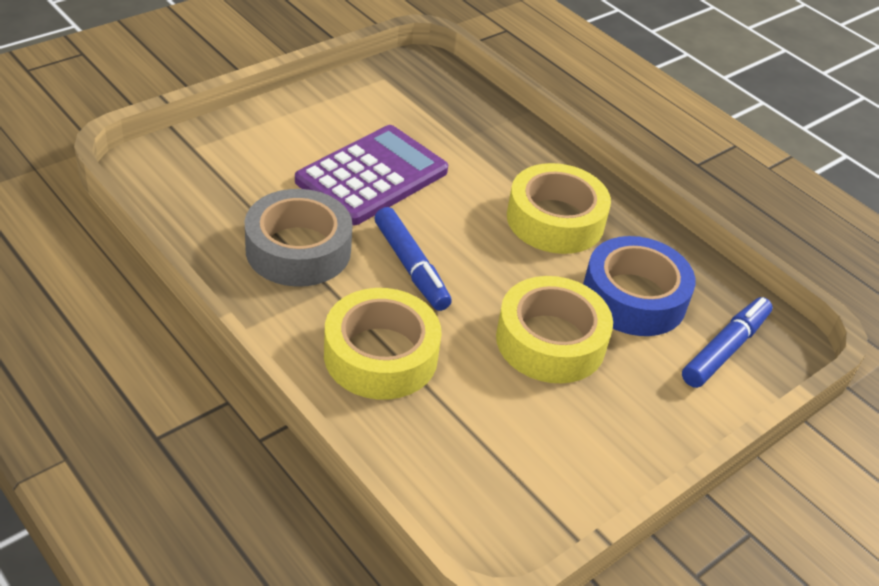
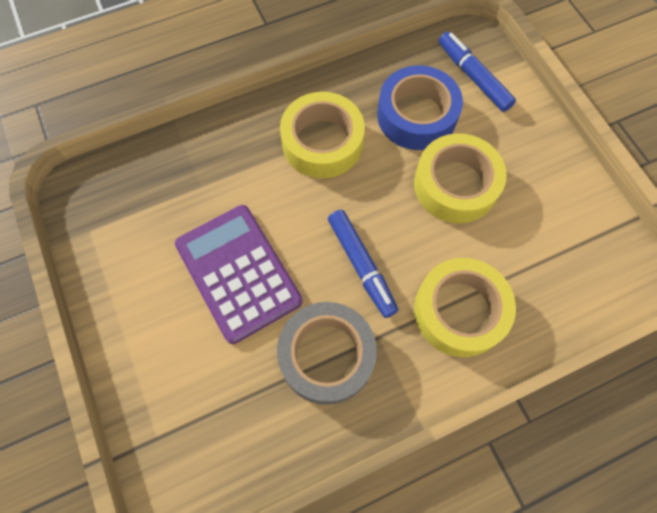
camera: 70 degrees left, 25 degrees up
(411, 266) = (361, 266): blue marker -> blue marker turned 75 degrees clockwise

